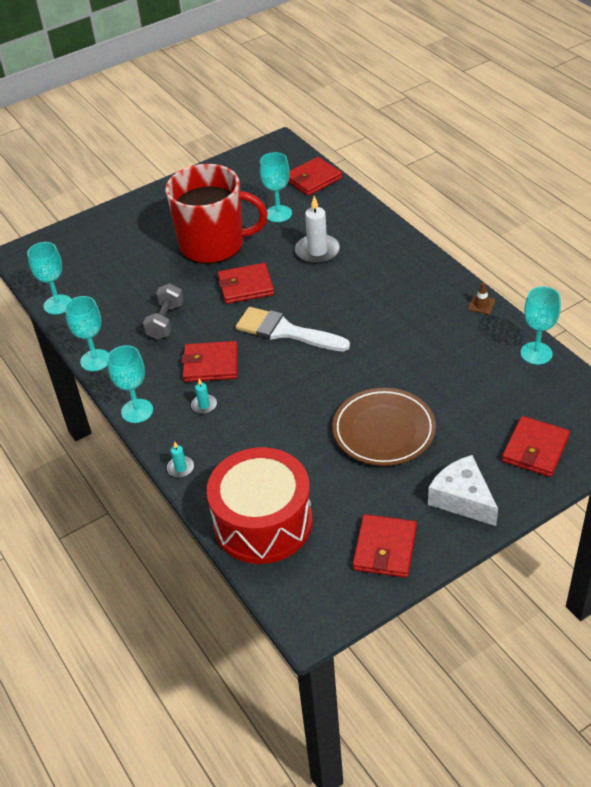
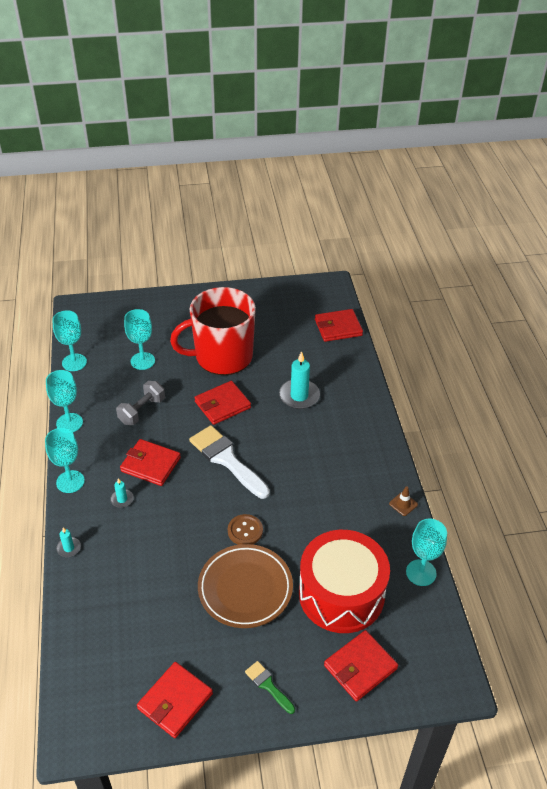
camera: 20 degrees right, 0 degrees up
(214, 244) = (222, 356): red mug -> red mug turned 135 degrees clockwise
(246, 286) = (222, 405): red wallet -> red wallet turned 45 degrees counterclockwise
(263, 522) = (97, 628): red drum -> red drum (341, 594)
(278, 214) = (290, 349): turquoise goblet -> turquoise goblet (142, 361)
(317, 251) = (299, 396): white candle -> turquoise candle
(348, 384) = (245, 531): none -> brown button
(462, 499) = (268, 685): white cheese -> green brush

